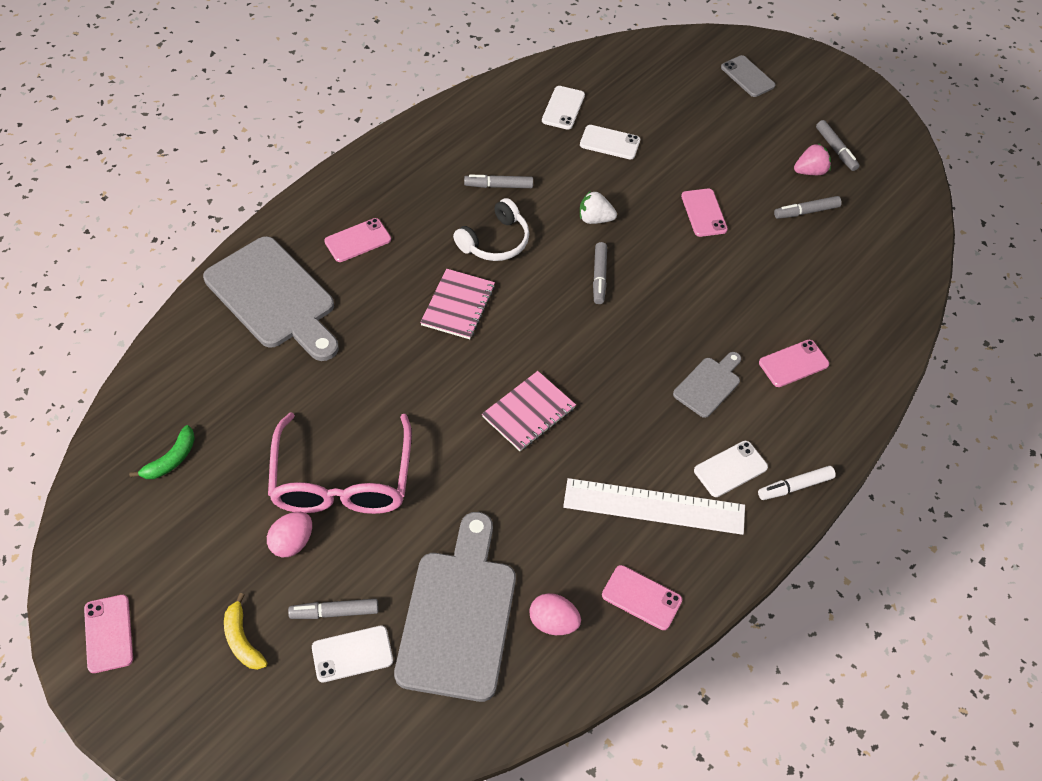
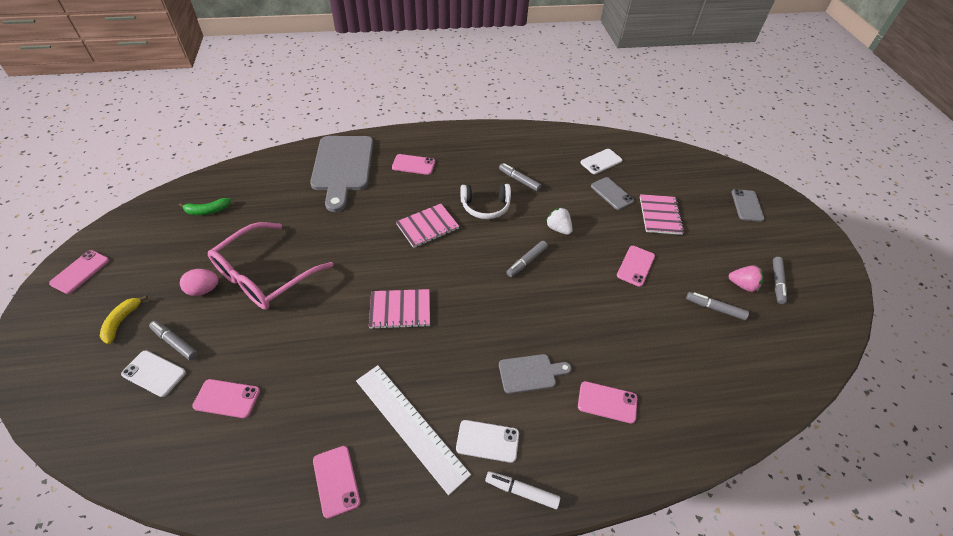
camera: 40 degrees right, 5 degrees down
(458, 616) = (227, 398): grey cutting board -> pink phone
(553, 622) = (269, 449): pink egg -> none
(610, 142) = (611, 193): white phone -> grey phone
(678, 140) = (660, 215): none -> pink notebook

